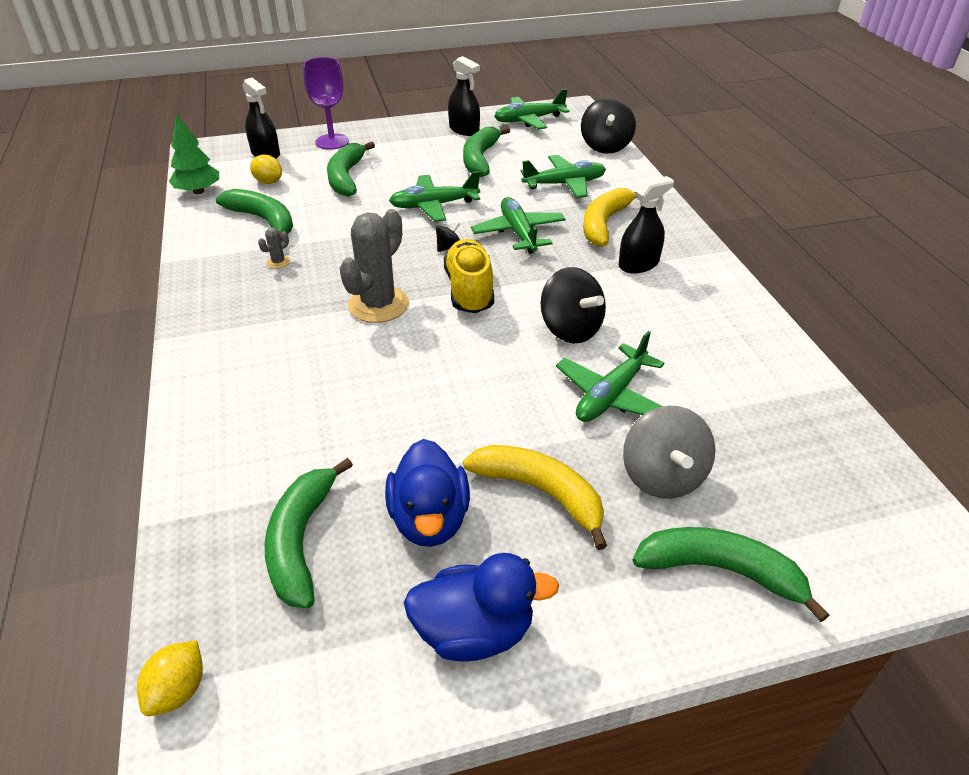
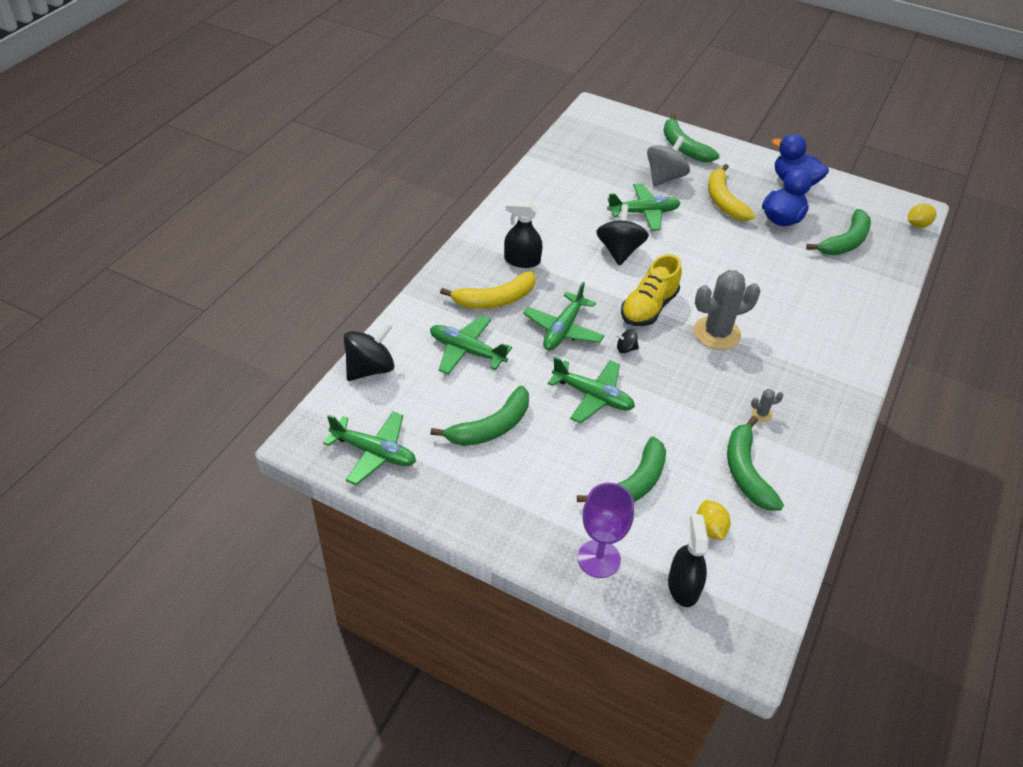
camera: 140 degrees left, 5 degrees up
(198, 191) = (786, 560): green tree -> none
(464, 130) = (451, 482): black spray bottle -> none

